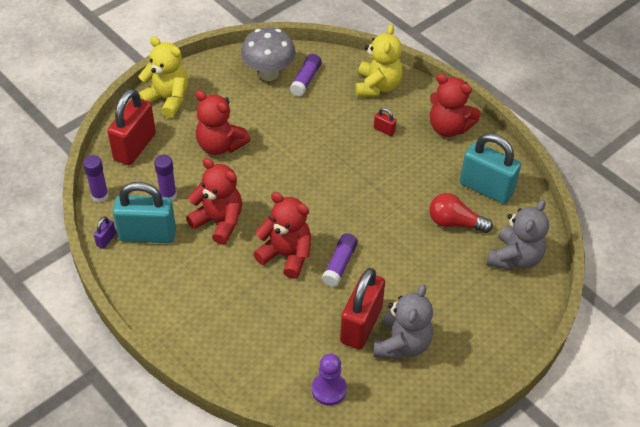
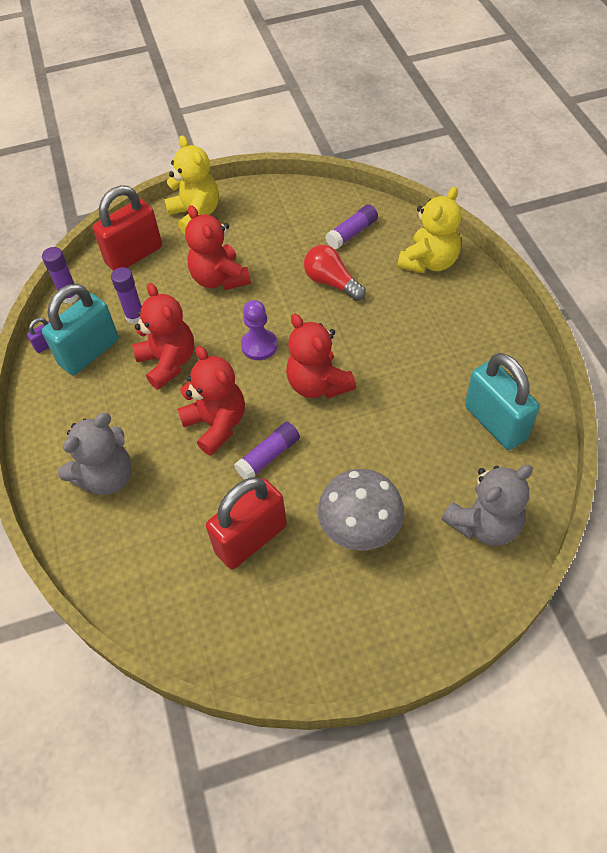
camera: 30 degrees right, 5 degrees up
(147, 235) = (89, 352): turquoise padlock -> turquoise padlock turned 75 degrees counterclockwise
(268, 74) = (316, 216): grey mushroom -> grey mushroom (360, 530)
(329, 389) = (169, 604): purple pawn -> purple pawn (259, 346)
(384, 130) = (409, 315): red padlock -> none
(402, 344) = (285, 581): grey teddy bear -> grey teddy bear (106, 477)
(448, 127) = (488, 334): red teddy bear -> red teddy bear (318, 384)
(454, 223) = (432, 453): red light bulb -> red light bulb (332, 282)

